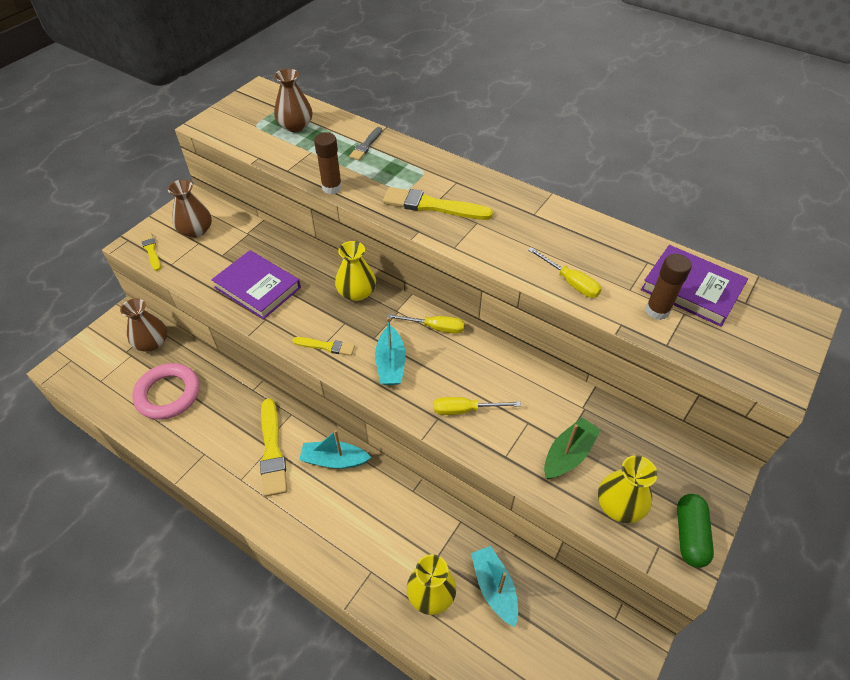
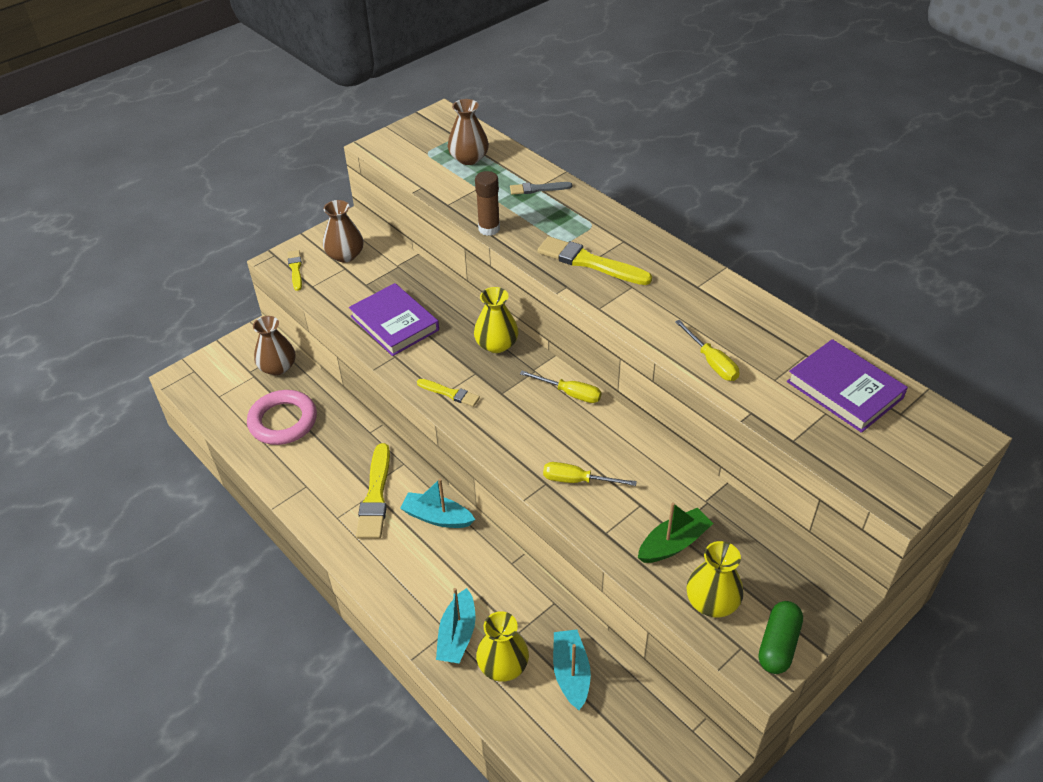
camera: 15 degrees right, 5 degrees down
(366, 145) = (538, 189): grey brush -> grey brush turned 45 degrees clockwise
(390, 363) = (512, 421): turquoise boat -> turquoise boat (457, 635)
(657, 310) = (796, 405): brown glue stick -> none

